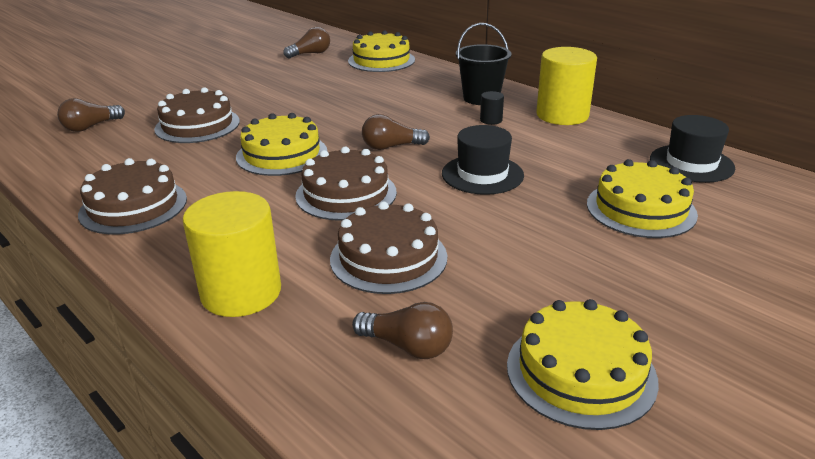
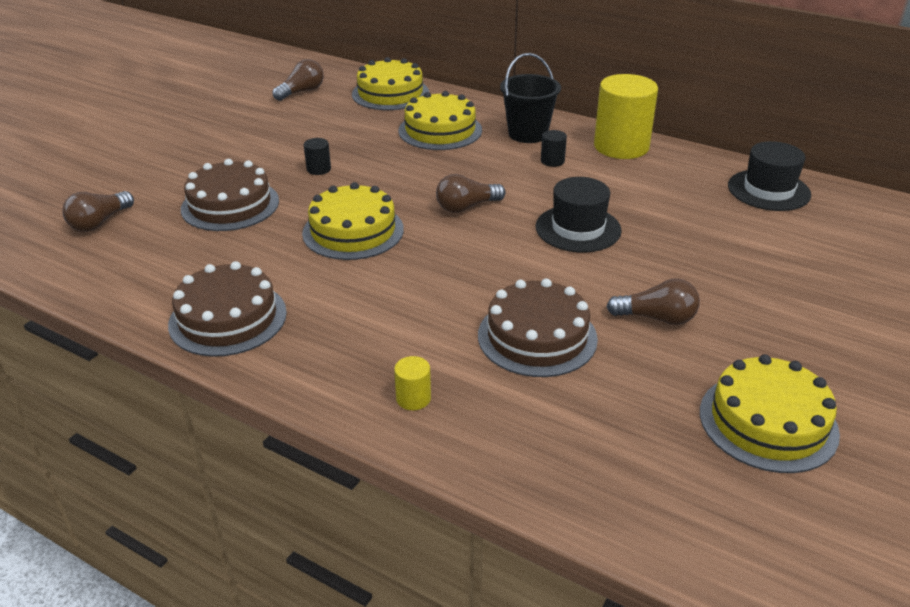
camera: 15 degrees left, 5 degrees up
(241, 292) = (413, 398): yellow cylinder -> yellow cylinder, size x0.42
(285, 107) = (318, 169): none -> black cylinder
(346, 194) = (452, 270): brown cake -> none
(408, 346) = (607, 425): brown light bulb -> brown light bulb (657, 318)
(641, 209) = (745, 248): yellow cake -> yellow cake (440, 130)

